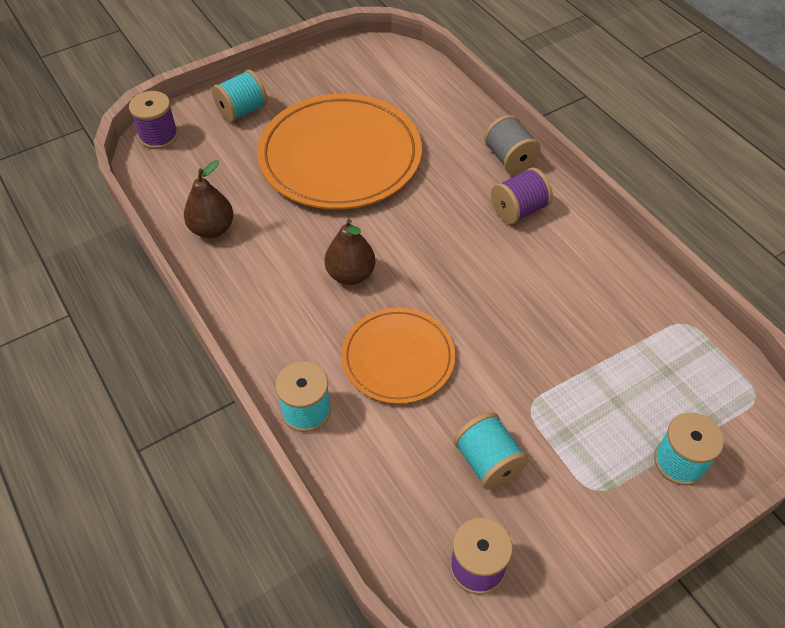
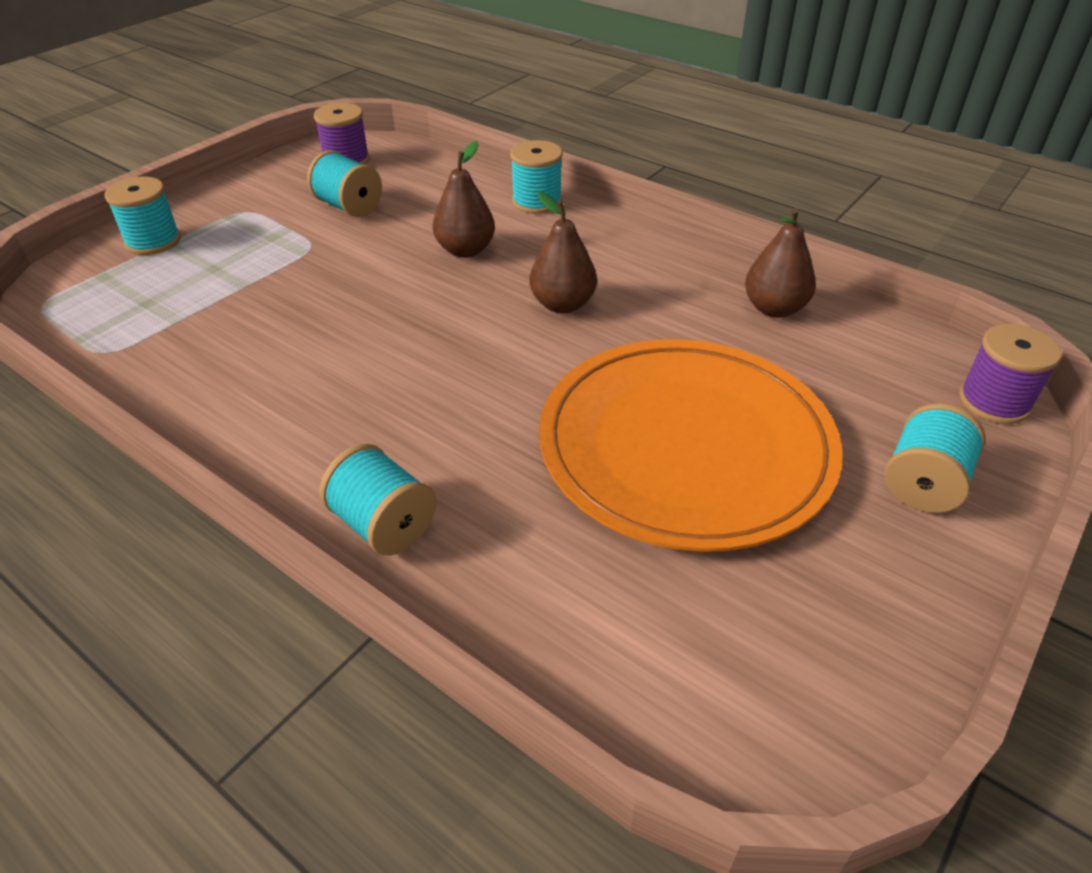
camera: 160 degrees right, 10 degrees down
(398, 358) = (465, 250): orange plate -> brown pear
(509, 159) = (383, 524): grey spool -> turquoise spool
(519, 210) = (352, 436): purple spool -> none

